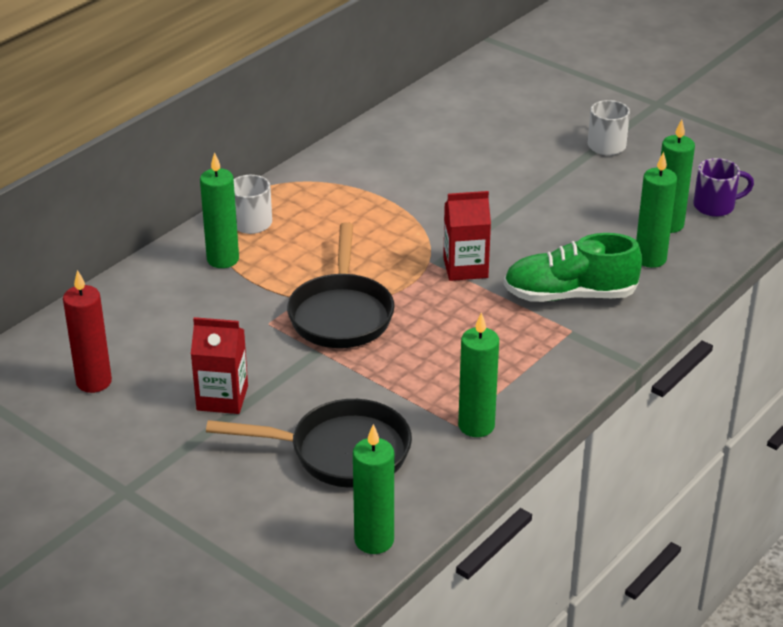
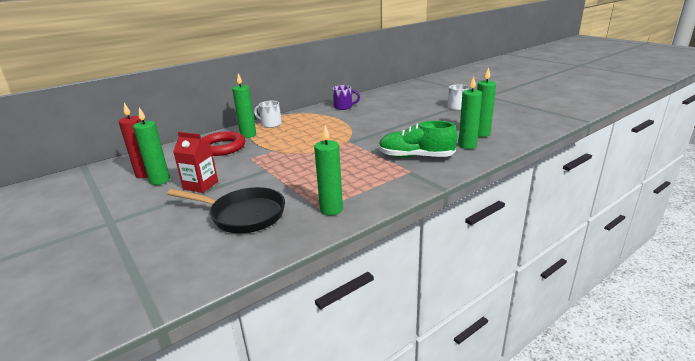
camera: 15 degrees right, 10 degrees down
(193, 299) = (222, 147): none -> red ring
(341, 314) = (289, 157): black pan -> none
(374, 540) = (227, 265): green candle -> green candle (160, 181)
(465, 268) = (364, 144): red carton -> none
(715, 206) = (510, 128): purple mug -> purple mug (344, 107)

